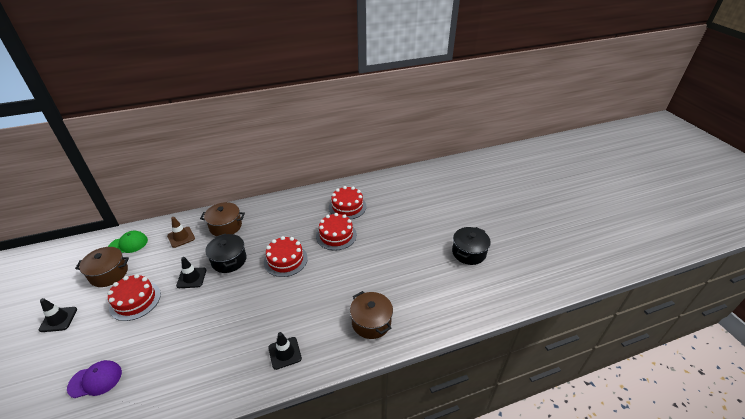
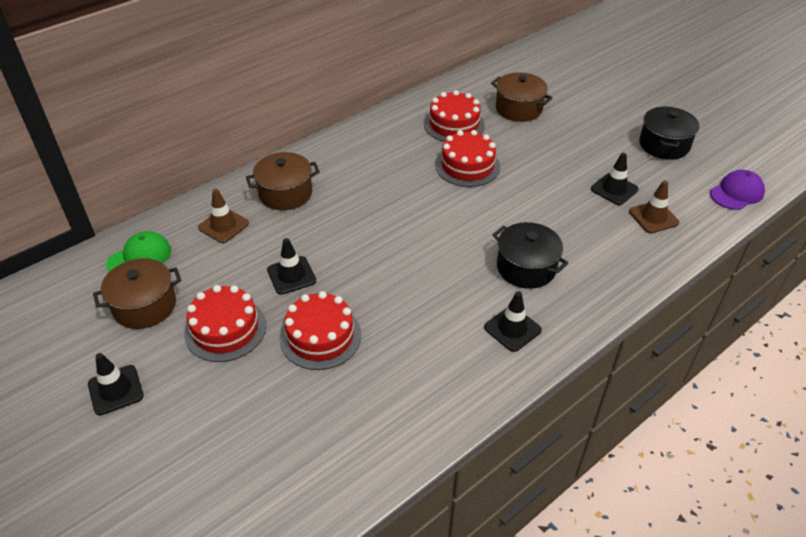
camera: 20 degrees left, 5 degrees up
(95, 380) = (257, 446): purple cap -> purple cap (736, 193)
(229, 260) = (331, 237): black pot -> black pot (526, 268)
(285, 260) = (418, 215): red cake -> red cake (320, 336)
(371, 322) = (599, 260): brown pot -> brown pot (518, 109)
(414, 275) = (614, 189): none -> black traffic cone
(427, 302) = (653, 217): none -> brown traffic cone

